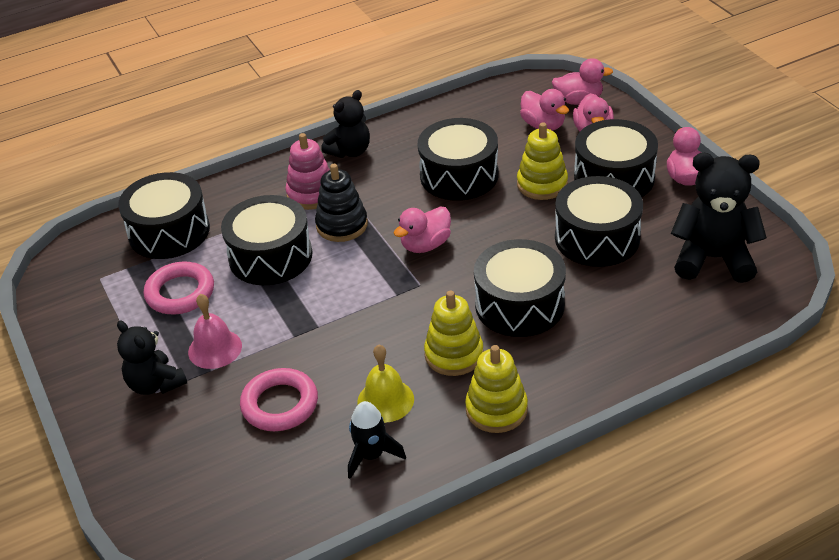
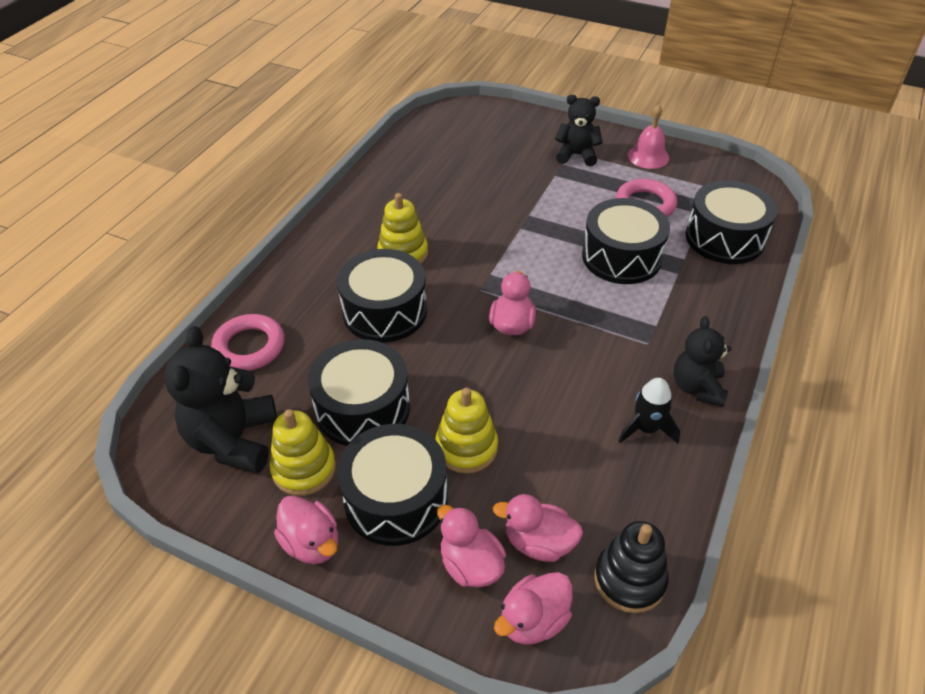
camera: 140 degrees right, 5 degrees up
(215, 349) = (569, 186): pink bell -> pink bell (648, 156)
(280, 404) = (486, 178): pink ring -> pink ring (249, 347)
(311, 194) = (667, 324): pink stacking toy -> none
(342, 225) = (602, 308): black stacking toy -> black stacking toy (629, 579)
(371, 455) = (400, 179): black rocket -> black rocket (646, 428)
(385, 400) = (422, 208): yellow bell -> none
(459, 175) = (559, 414): black drum -> none
(496, 409) = (342, 234): yellow stacking toy -> yellow stacking toy (304, 469)
(713, 258) = (233, 440): black teddy bear -> black teddy bear turned 120 degrees clockwise

